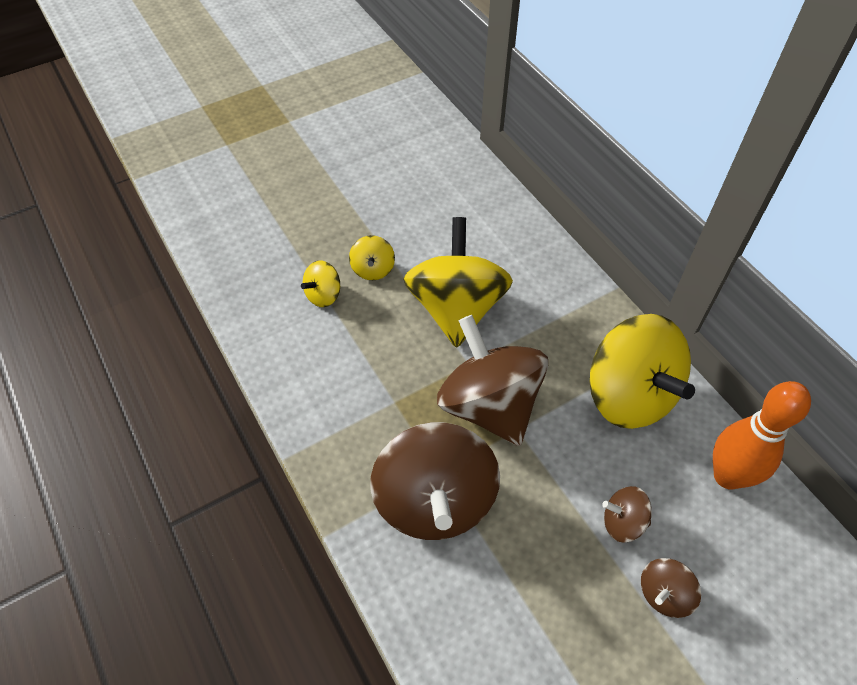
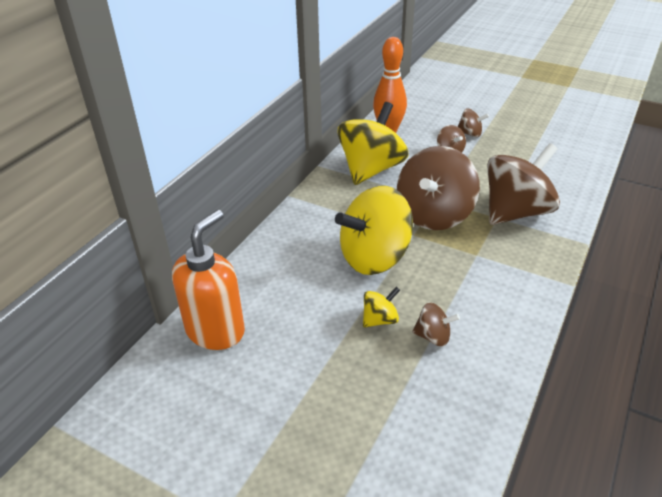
camera: 120 degrees left, 15 degrees down
(323, 295) = (433, 336): yellow spinning top -> brown spinning top
(446, 165) = (216, 330): none -> orange soap dispenser

